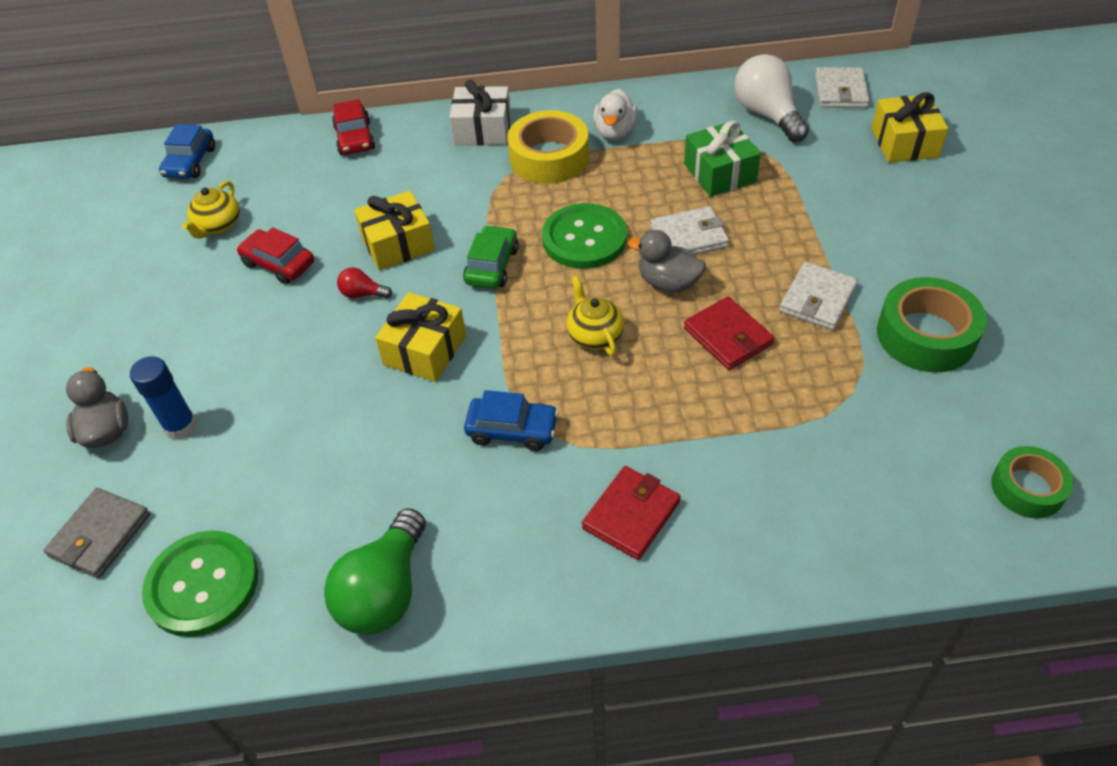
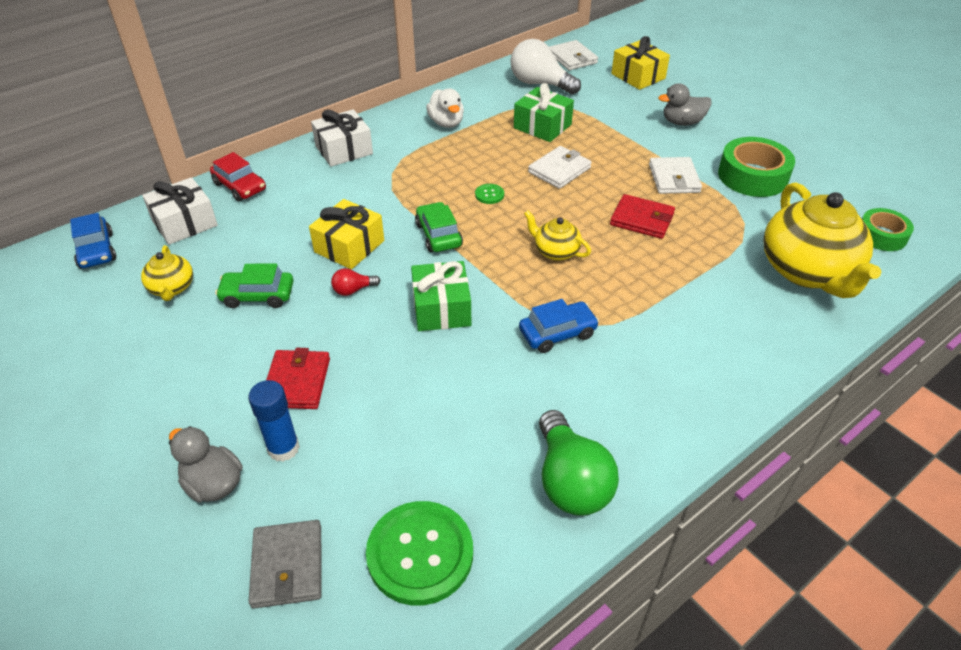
camera: 35 degrees left, 5 degrees down
(279, 161) = (185, 223): none -> white gift
(279, 263) = (258, 295): red car -> green car
(425, 350) = (441, 308): yellow gift -> green gift
(549, 157) = (413, 153): yellow tape -> none
(584, 238) = (489, 195): green button -> green button, size x0.42
(631, 515) = (687, 350): red wallet -> red wallet (297, 382)
(668, 283) = (573, 202): grey duck -> grey duck (682, 122)
(872, 490) = (807, 271): none -> yellow teapot

